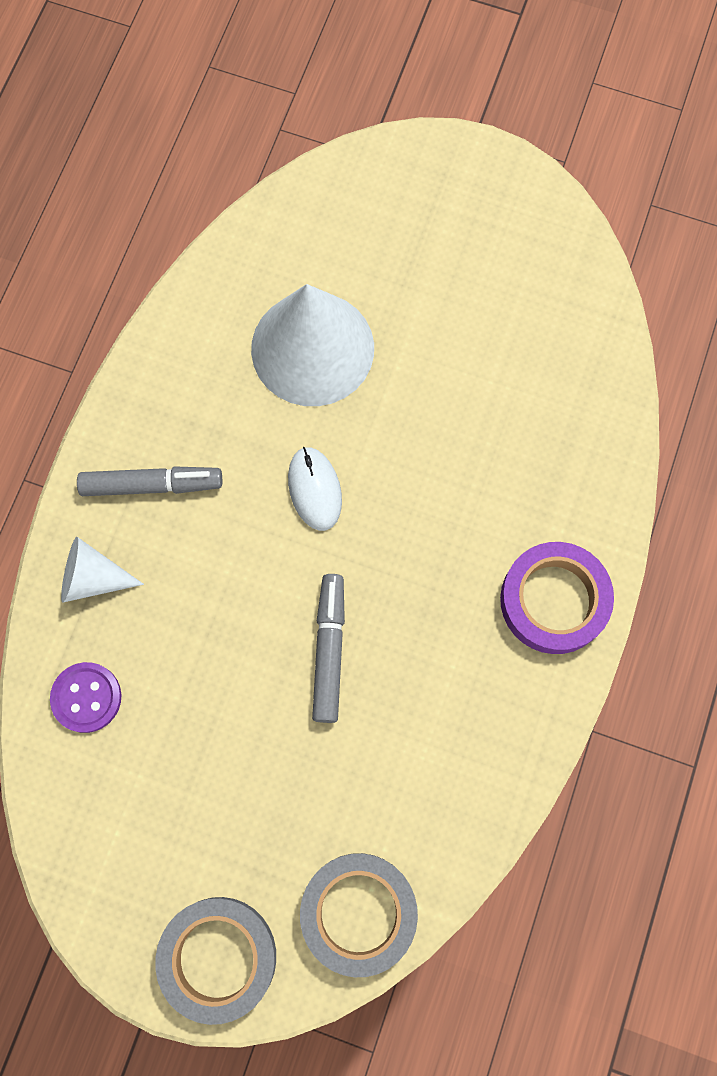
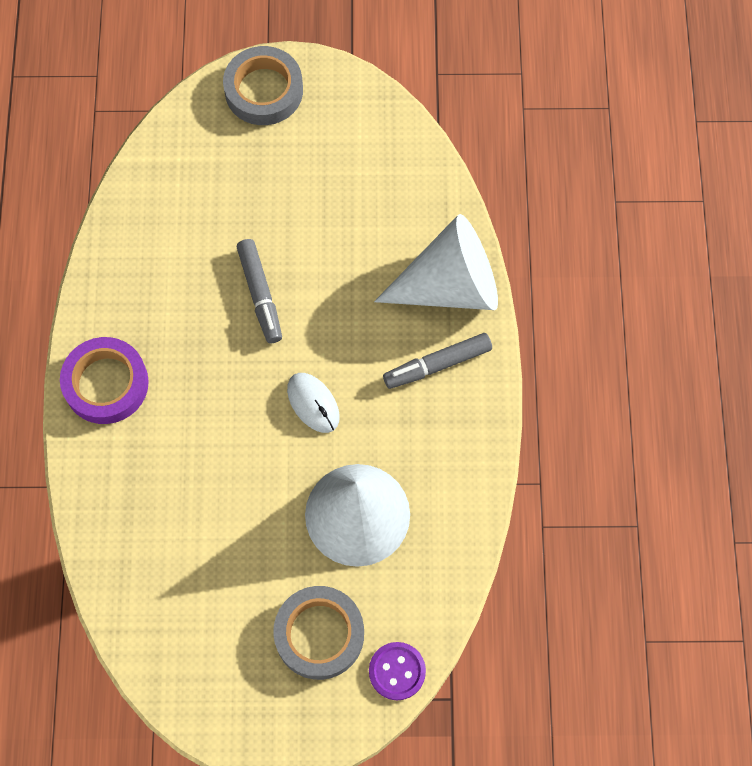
camera: 160 degrees right, 5 degrees down
(86, 697) = (417, 208): purple button -> purple button (397, 671)
(93, 578) = (450, 285): white cone -> white cone, size x1.98
(358, 912) = (182, 143): grey tape -> grey tape (319, 634)

